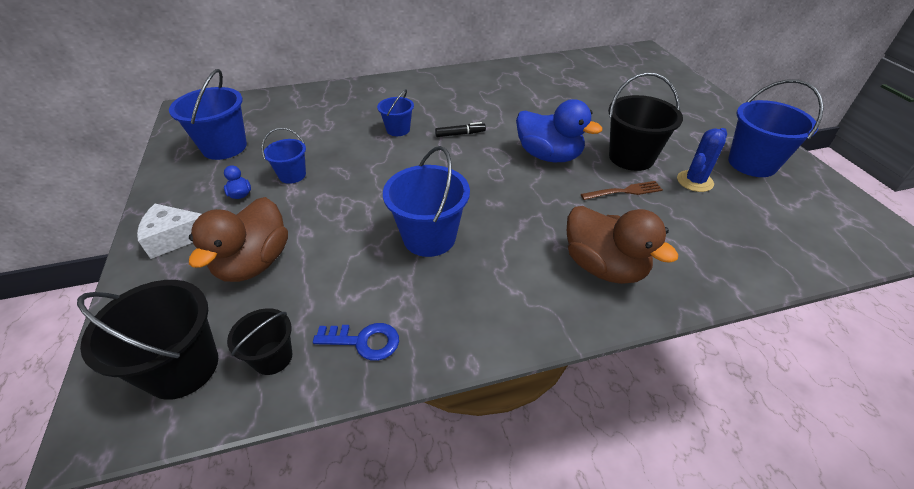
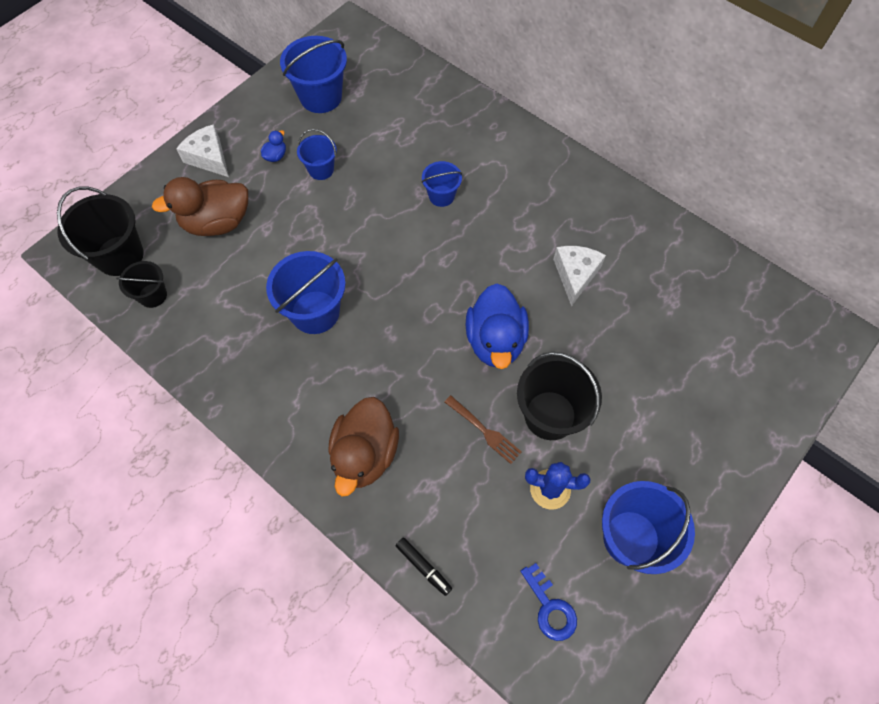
camera: 55 degrees right, 20 degrees up
(364, 341) = (194, 336): blue key -> blue key (550, 607)
(460, 134) = (474, 248): black marker -> black marker (423, 567)
(526, 105) = (575, 275): none -> white cheese

